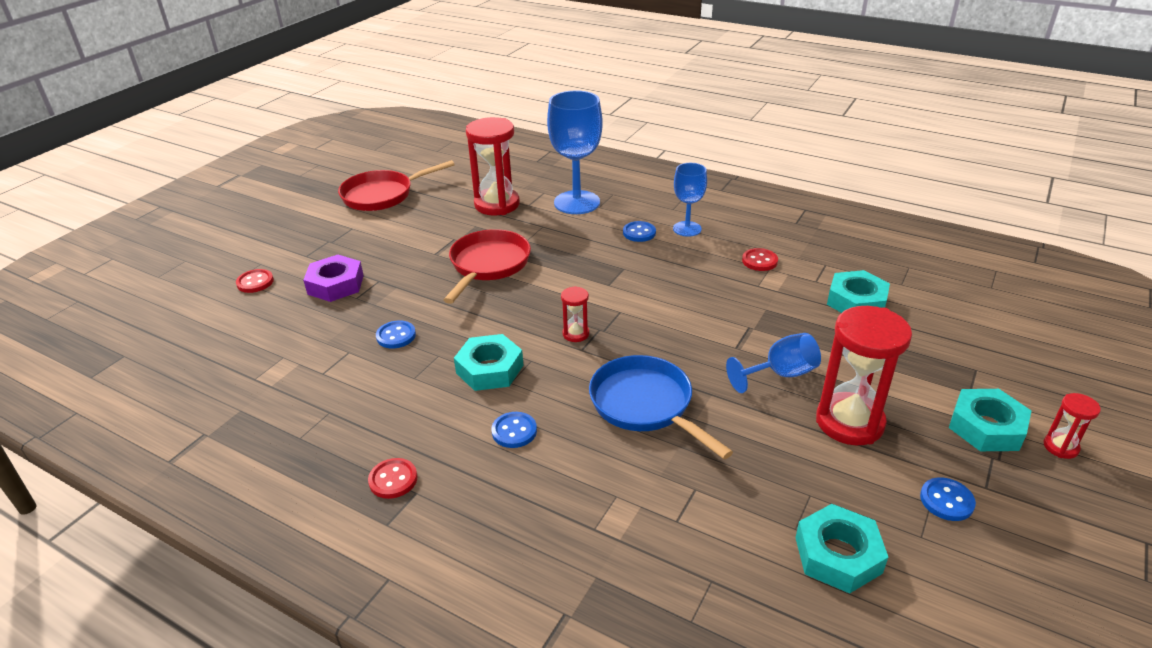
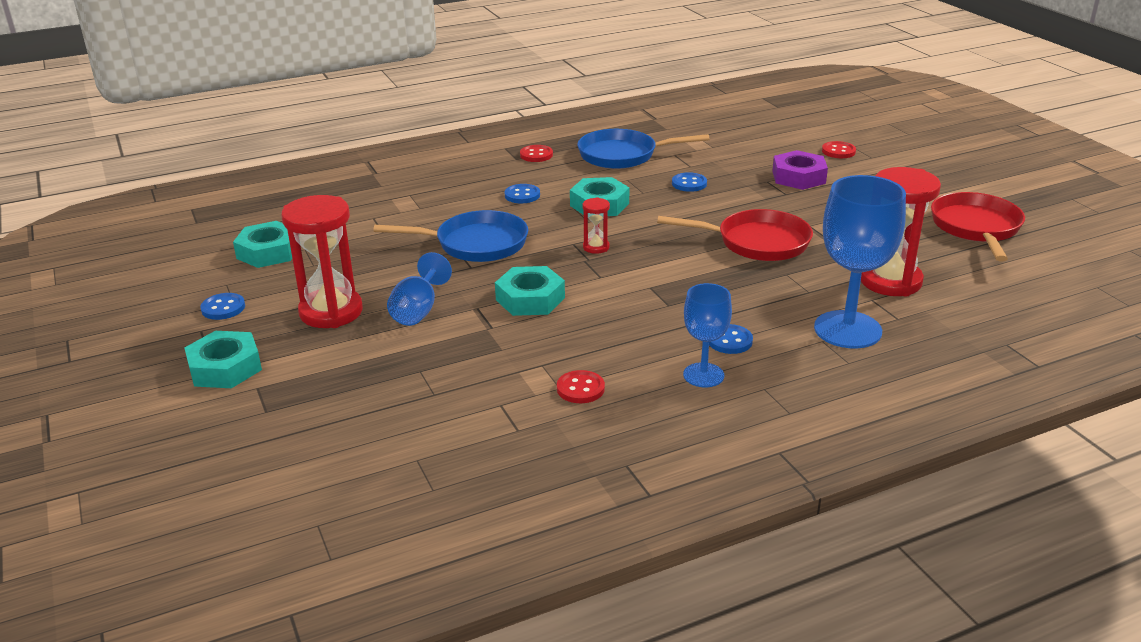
camera: 125 degrees right, 5 degrees down
(348, 408) = (622, 155): none -> blue pan
(488, 265) = (757, 242): red pan -> red pan turned 45 degrees counterclockwise
(856, 301) = (436, 408): turquoise nut -> turquoise nut (530, 299)
(1060, 447) = (156, 388): red hourglass -> none

